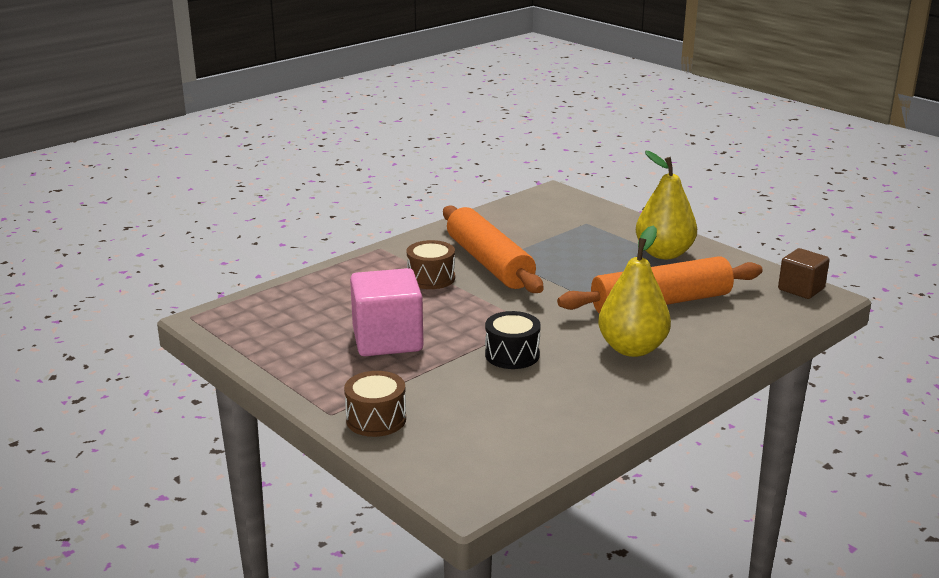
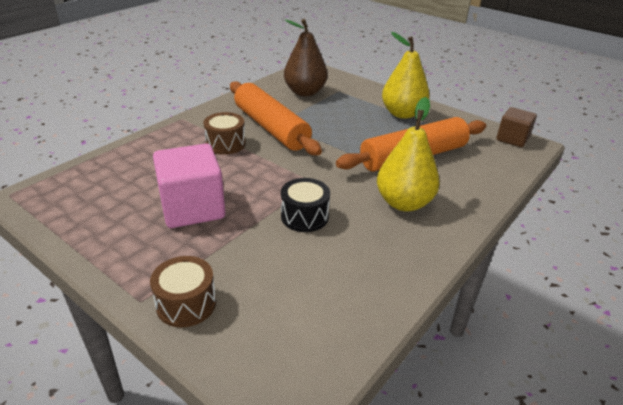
camera: 10 degrees left, 10 degrees up
(541, 223) = (305, 92): none -> brown pear

